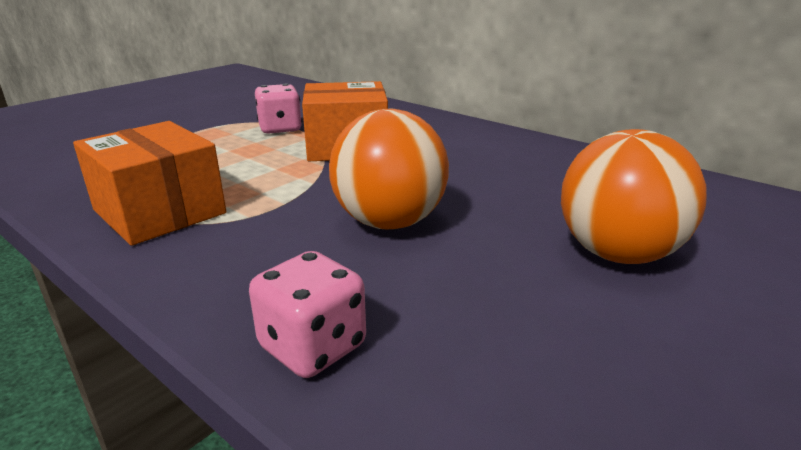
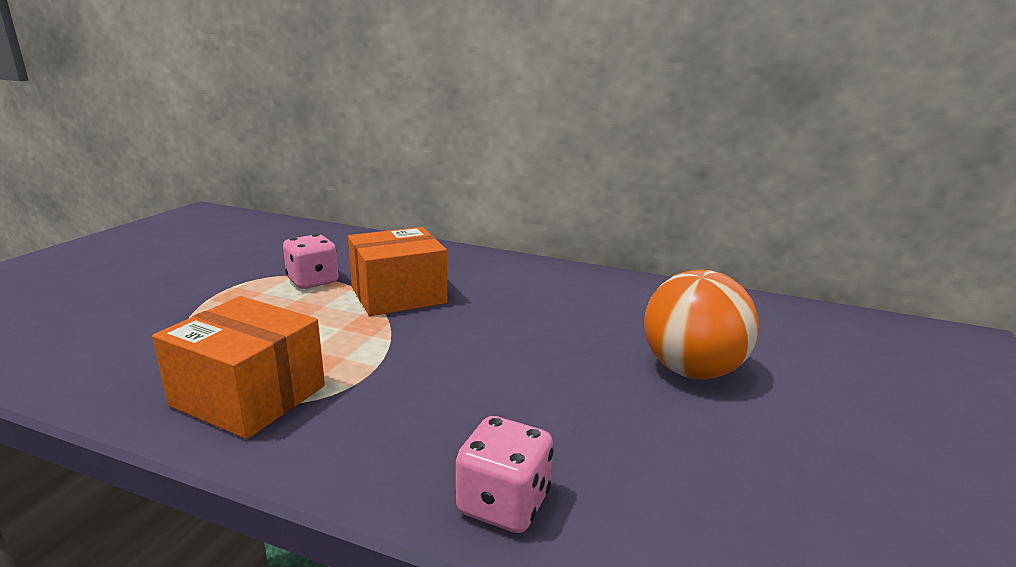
camera: 20 degrees left, 5 degrees down
(389, 222) = (492, 371): orange ball -> none

